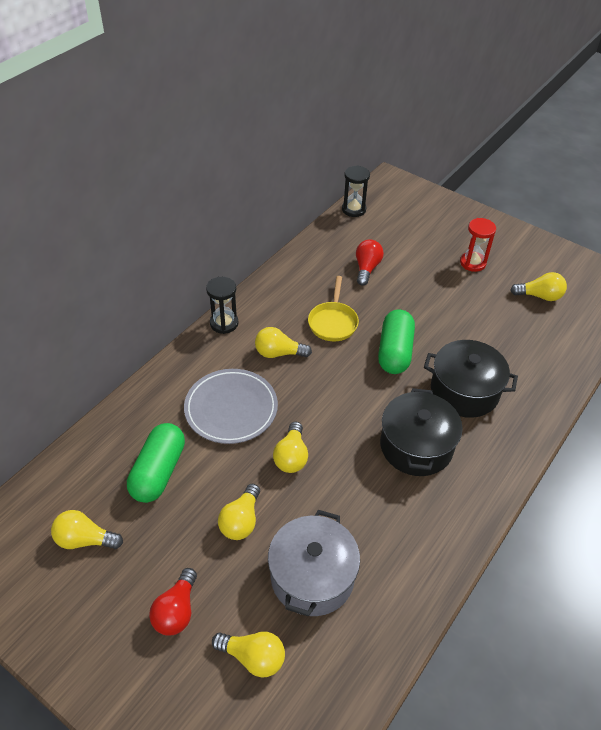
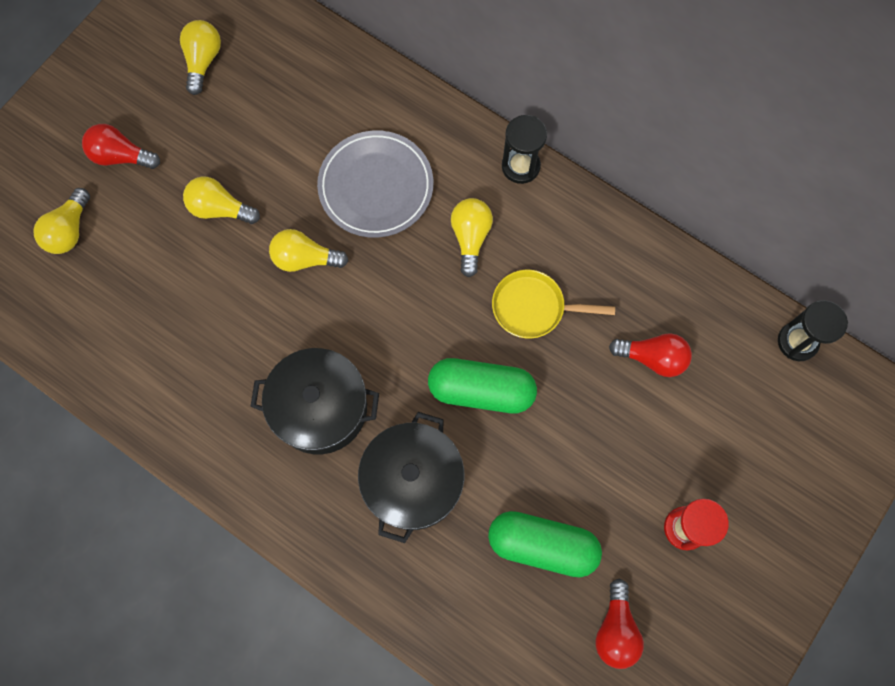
camera: 90 degrees right, 25 degrees up
(158, 472) = (285, 118): green capsule -> green capsule (542, 545)
(312, 576) = (150, 284): grey pot -> none
(539, 296) = (615, 629): yellow light bulb -> red light bulb

